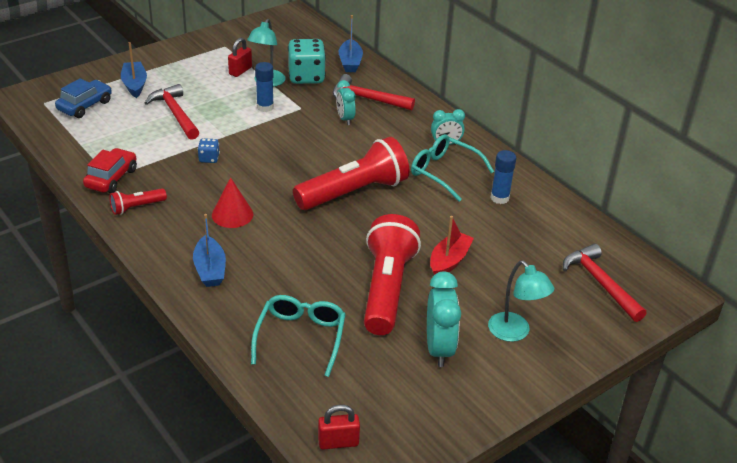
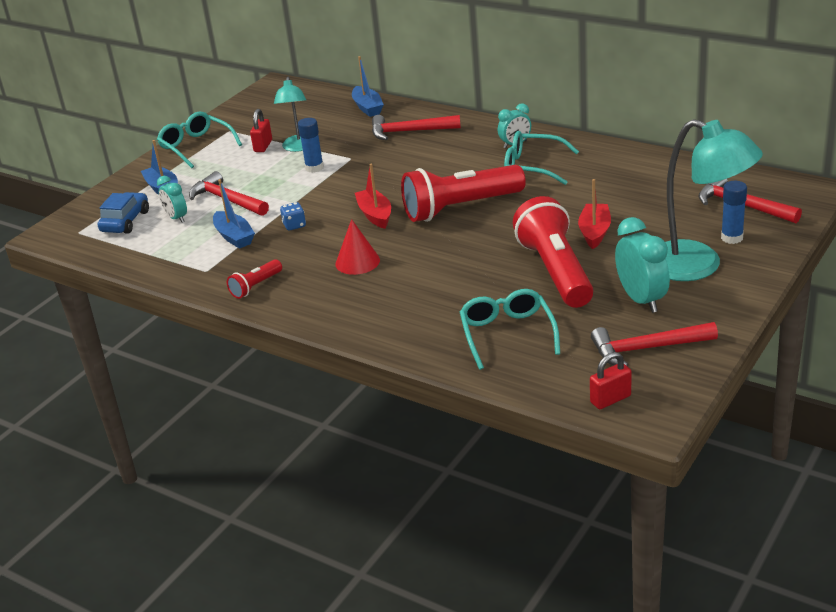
camera: 15 degrees left, 5 degrees down
(111, 178) = (208, 271): red car -> none
(189, 52) = (196, 146): none -> turquoise glasses
(210, 269) = (374, 311): blue boat -> blue boat (234, 237)
(279, 172) = (375, 215): none -> red boat
(306, 77) = (334, 132): turquoise dice -> none
(345, 119) = (402, 154): turquoise clock -> turquoise clock (176, 218)
(354, 192) = (460, 208): red flashlight -> red flashlight turned 150 degrees counterclockwise
(407, 402) = (646, 349): none -> red hammer
(499, 198) = (600, 170): blue glue stick -> blue glue stick (732, 238)
(514, 333) = (698, 266): turquoise lamp -> turquoise lamp, size x1.73

